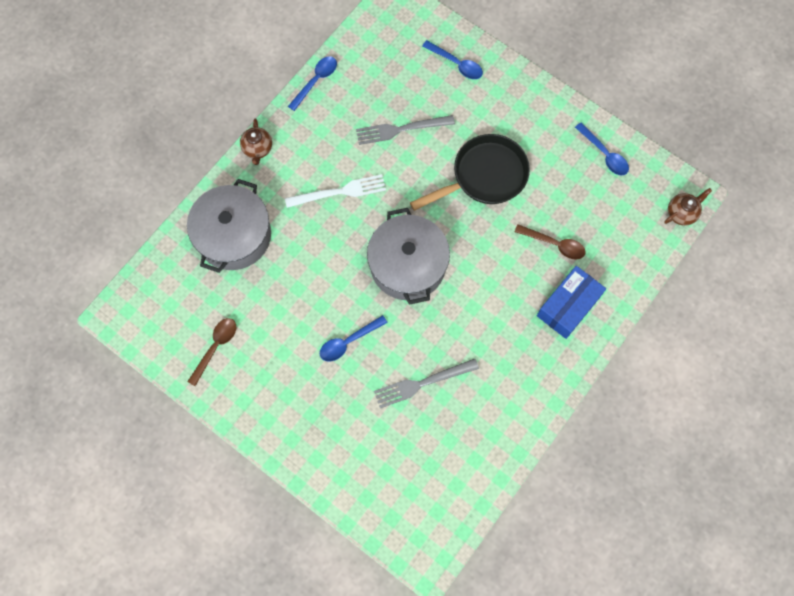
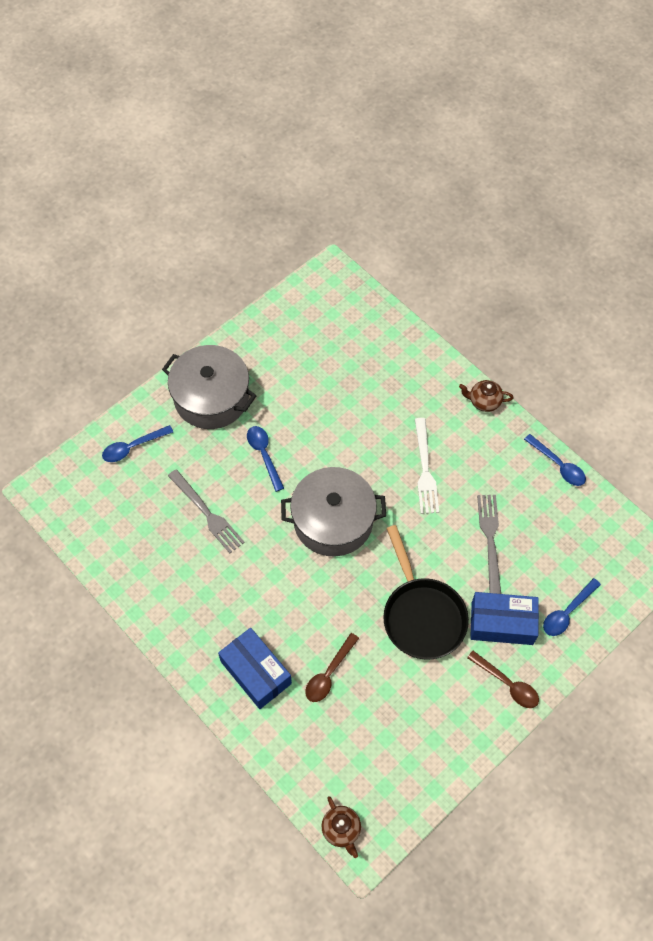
camera: 100 degrees right, 10 degrees down
(215, 347) = (283, 345): brown spoon -> brown spoon (507, 684)
(234, 235) = (392, 371): grey pot -> grey pot (211, 397)
(422, 383) = (207, 513): grey fork -> grey fork turned 150 degrees clockwise
(477, 112) = (502, 623): none -> blue box
(604, 154) = (430, 756): blue spoon -> blue spoon (133, 447)

